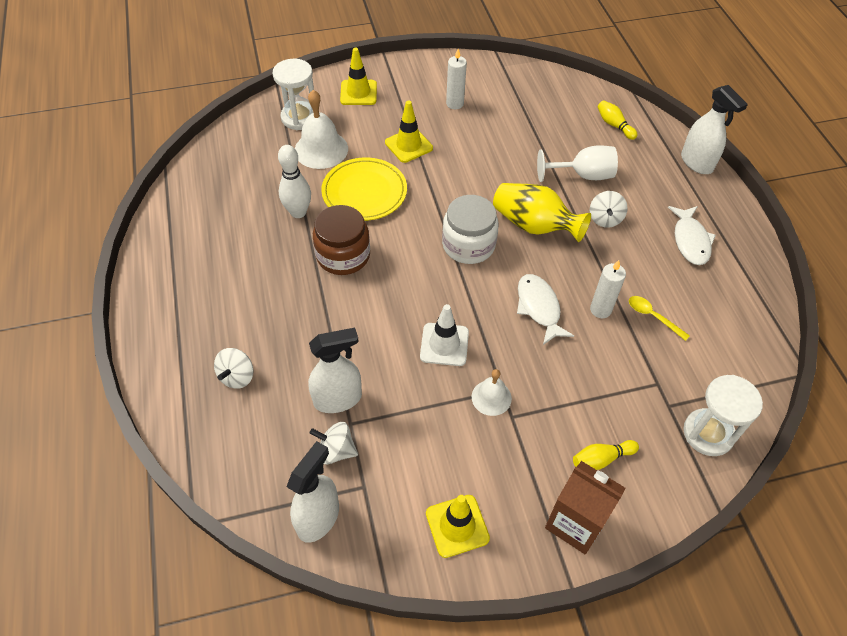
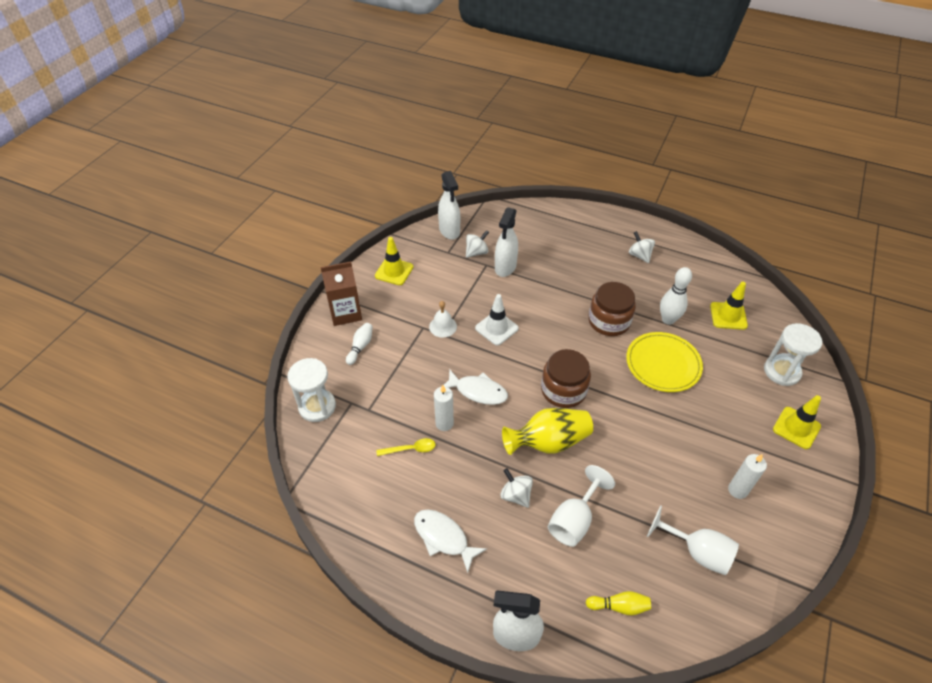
camera: 130 degrees right, 5 degrees down
(237, 376) = (556, 239): white spinning top -> white spinning top (639, 255)
(321, 149) = (731, 364): white bell -> none
(408, 145) = (699, 421): yellow traffic cone -> yellow traffic cone (728, 316)
(468, 245) = (563, 390): white jar -> brown jar
(530, 105) = (697, 552): none -> white goblet
(601, 459) = (360, 347): yellow bowling pin -> white bowling pin

